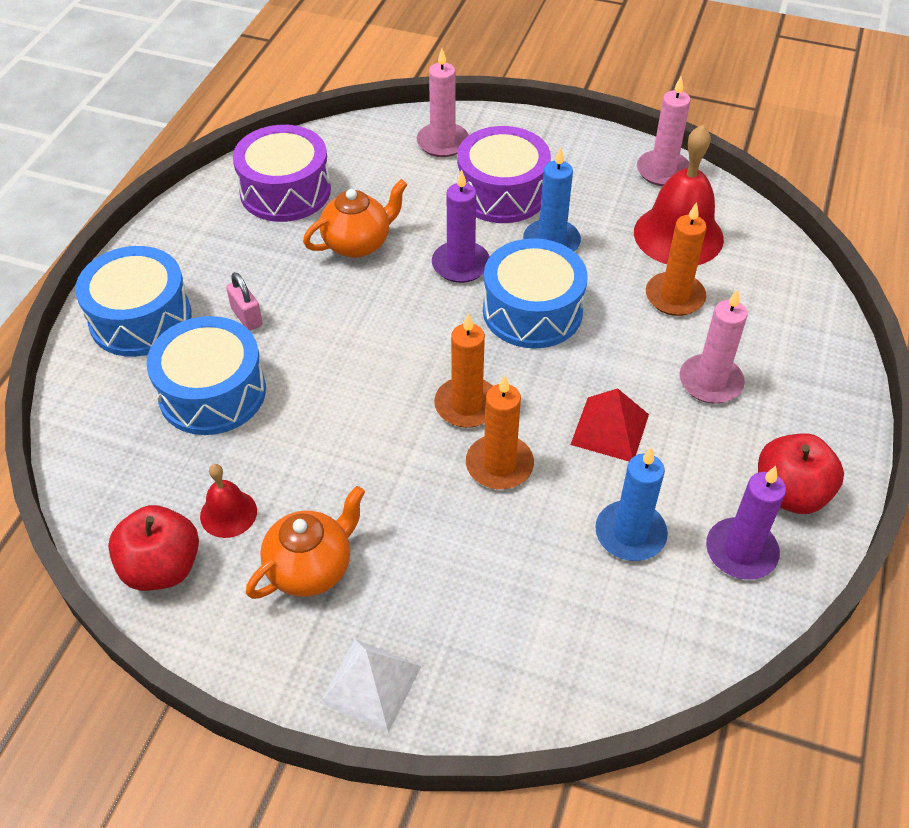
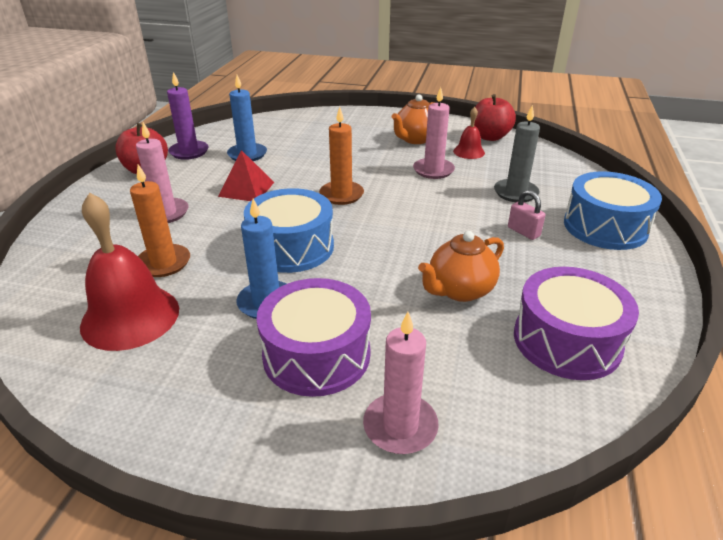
camera: 175 degrees right, 15 degrees down
(212, 392) = (515, 193): blue drum -> grey candle
(371, 684) = (375, 117): white pyramid -> none
(460, 264) = (356, 278): purple candle -> none
(499, 465) = (319, 173): orange candle -> none
(663, 171) = (105, 398): pink candle -> pink candle (433, 170)

